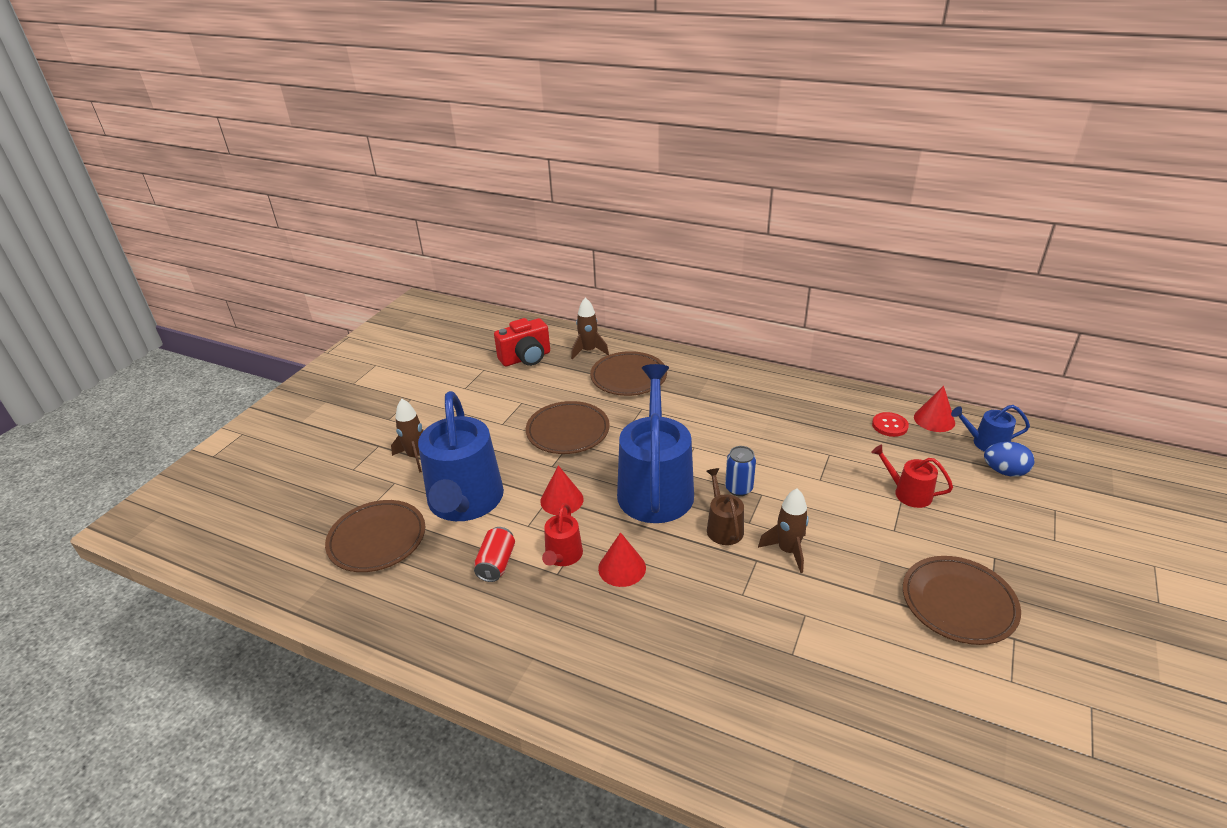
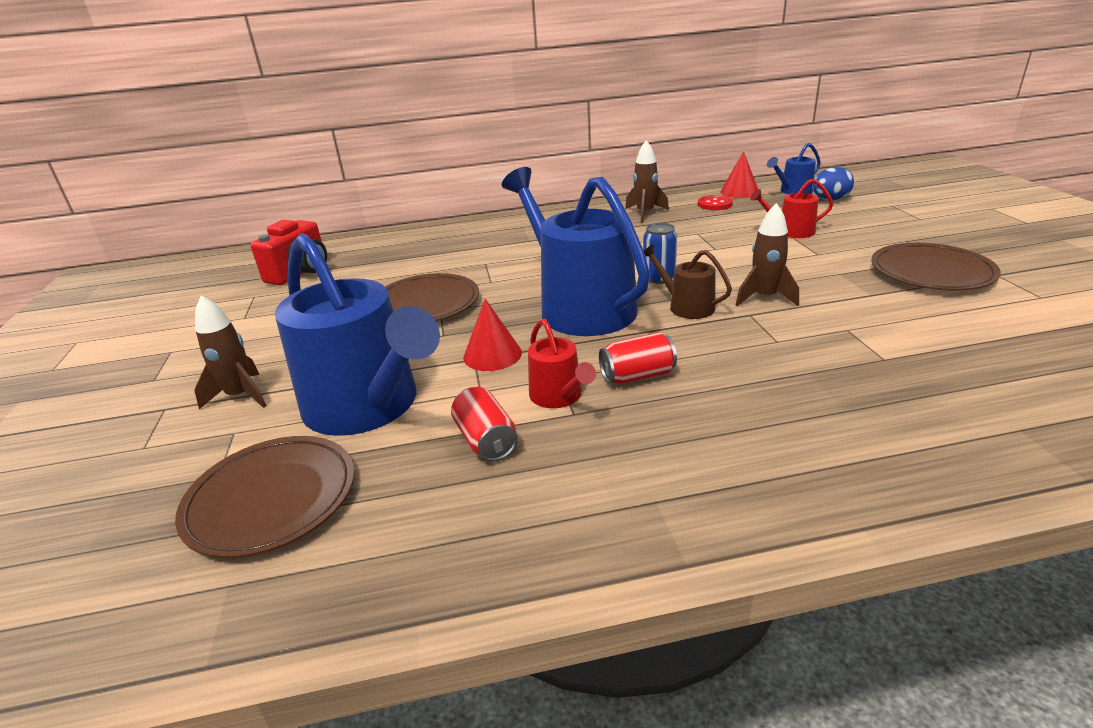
camera: 35 degrees left, 5 degrees down
(588, 351) = (371, 246): brown rocket -> brown rocket (645, 213)
(622, 568) = (637, 376): red cone -> red can
(628, 377) = (441, 249): brown plate -> none

